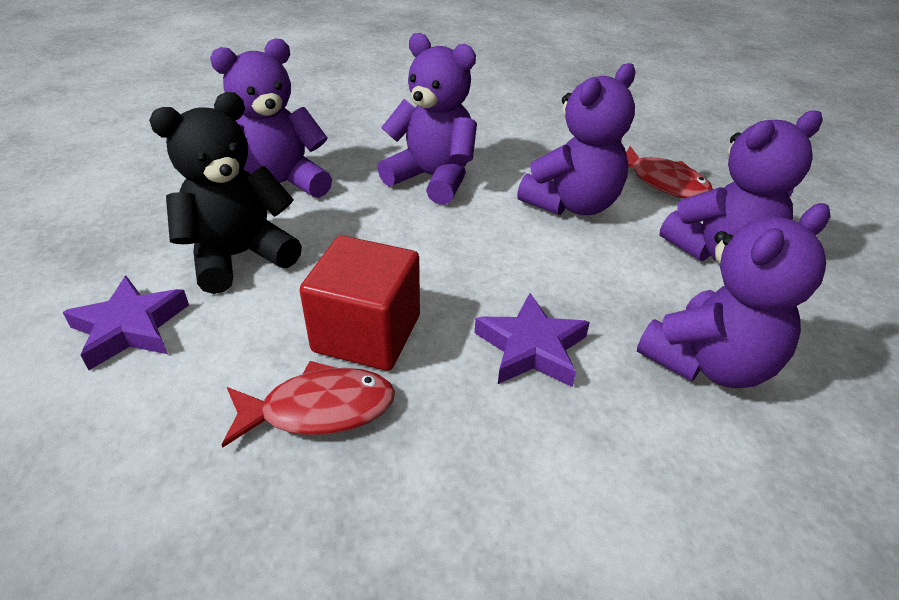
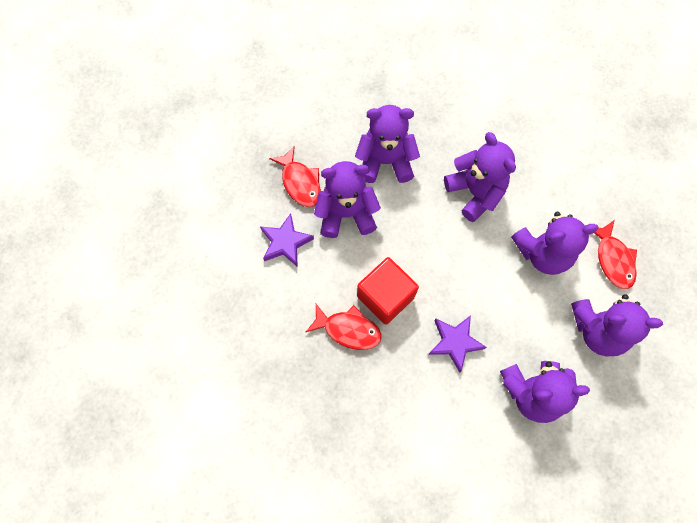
camera: 30 degrees right, 30 degrees up
(136, 246) = (300, 182): none -> red fish
(239, 256) = (346, 214): black teddy bear -> purple teddy bear

